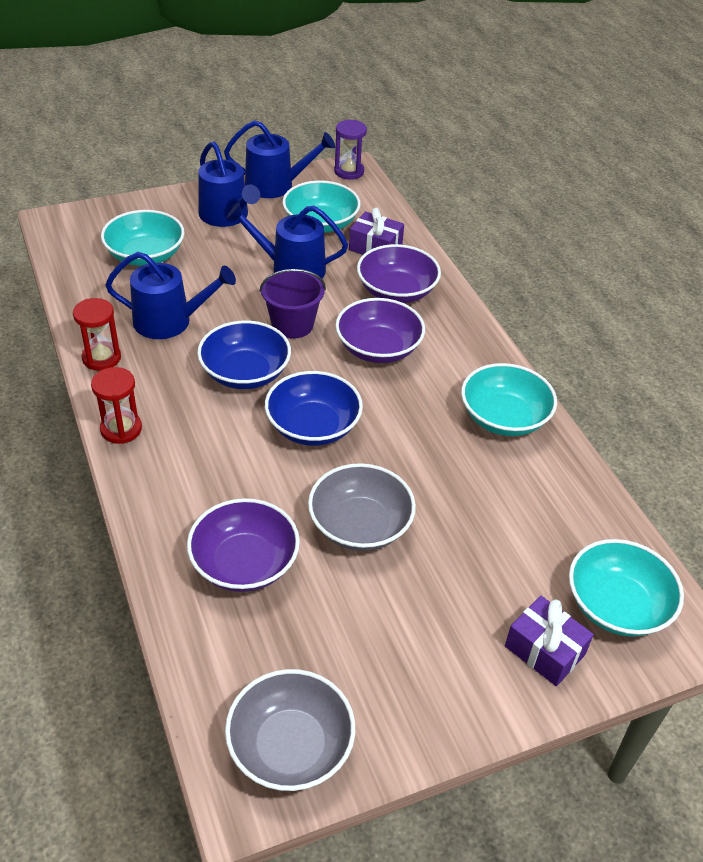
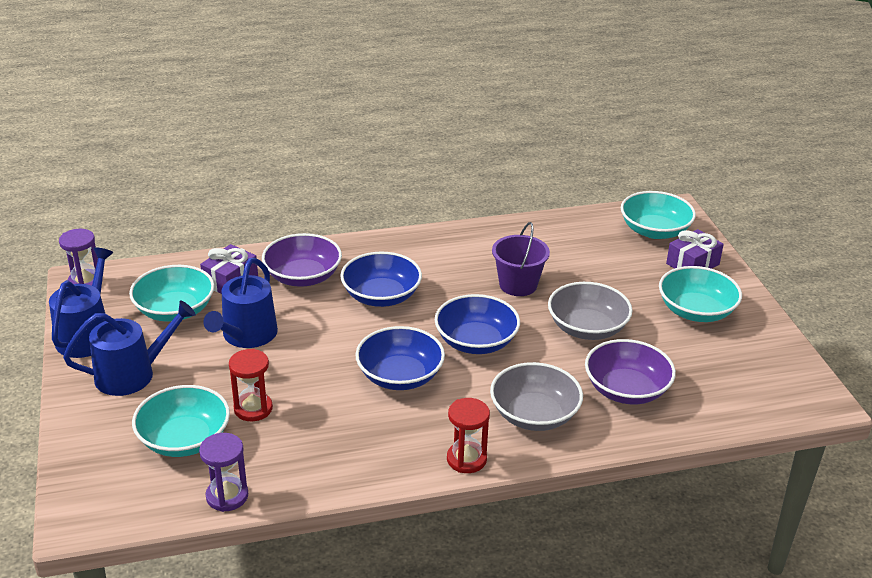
camera: 80 degrees left, 10 degrees down
(76, 287) = (227, 496): none -> purple hourglass
(101, 358) = (358, 474): red hourglass -> red hourglass (253, 409)
(169, 321) = (309, 423): blue watering can -> none
(290, 746) = (782, 378): grey bowl -> grey bowl (534, 414)
(292, 325) = (336, 342): purple bucket -> purple bucket (518, 285)
(378, 348) = (381, 296): purple bowl -> blue bowl
(504, 417) = (477, 245): turquoise bowl -> turquoise bowl (696, 311)

